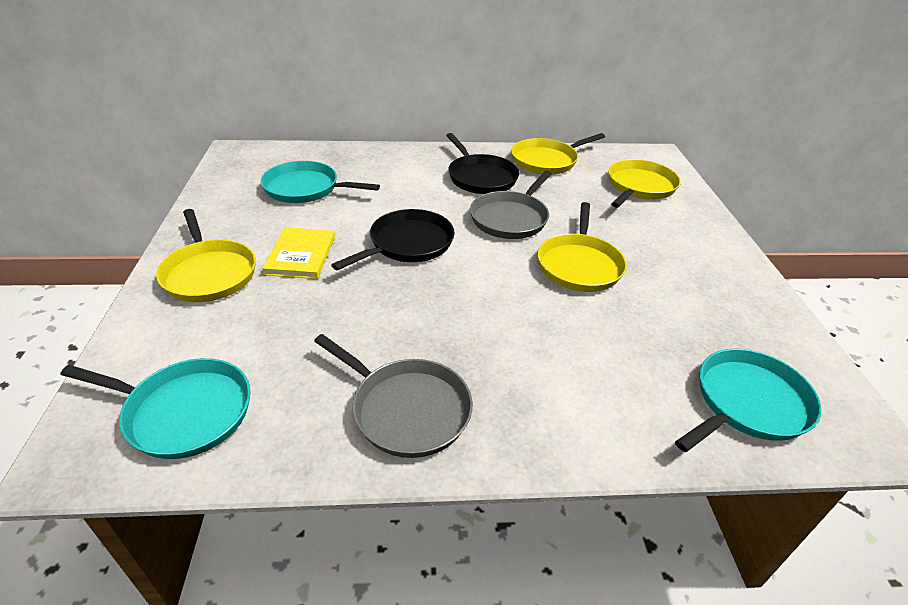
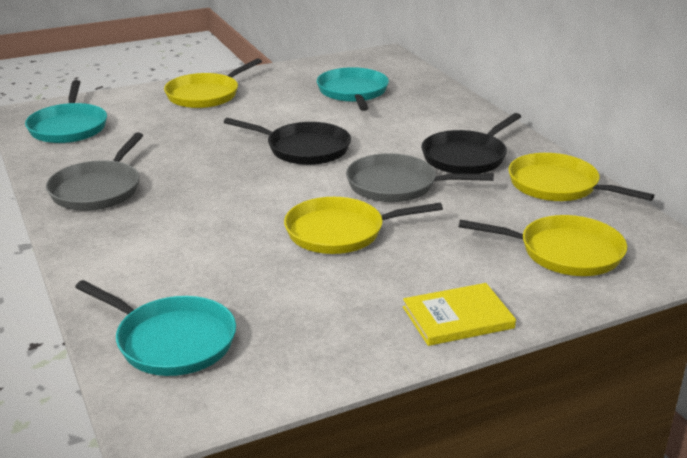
camera: 70 degrees right, 10 degrees down
(301, 255) = (252, 115): yellow book -> yellow book (458, 317)

